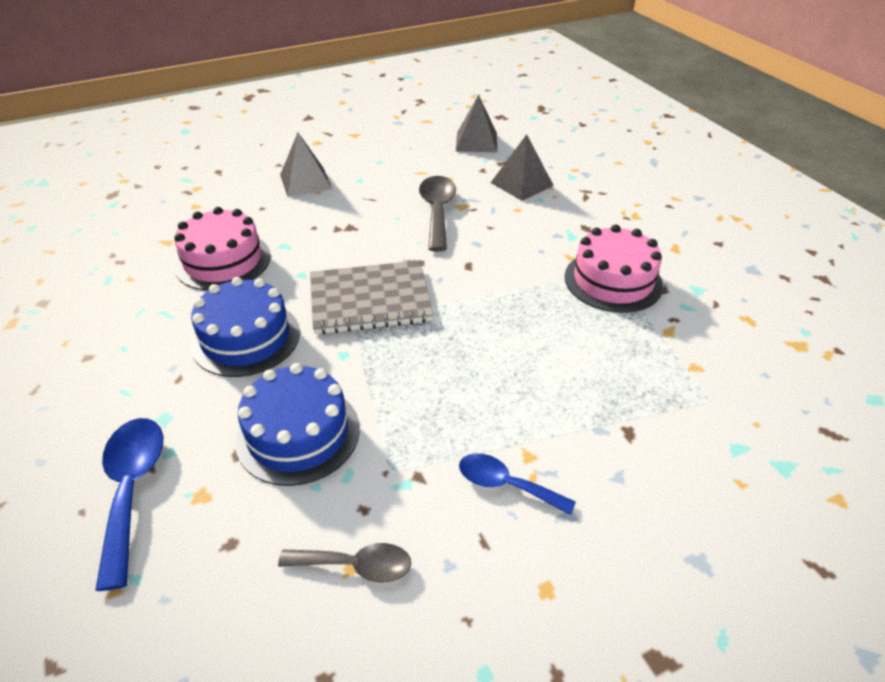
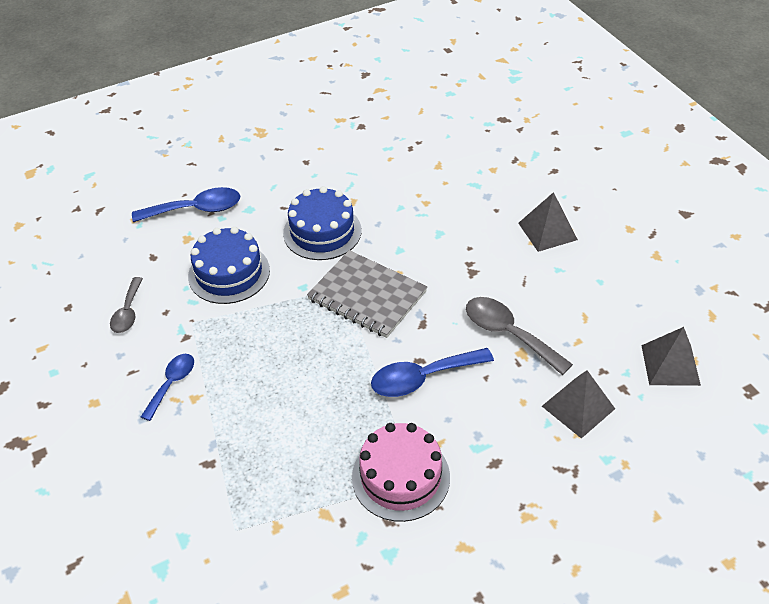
camera: 90 degrees right, 5 degrees up
(223, 261) = (414, 202): pink cake -> none
(370, 300) = (367, 296): grey notebook -> grey notebook turned 45 degrees counterclockwise
(437, 211) = (508, 334): grey spoon -> grey spoon turned 135 degrees counterclockwise
(492, 264) = (422, 378): none -> blue spoon

